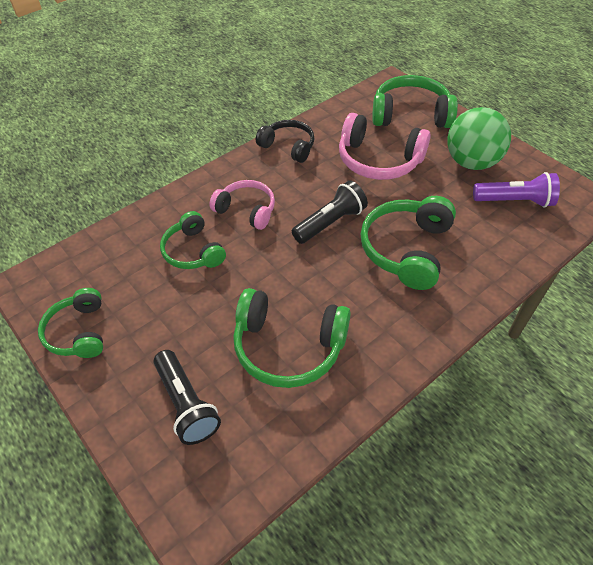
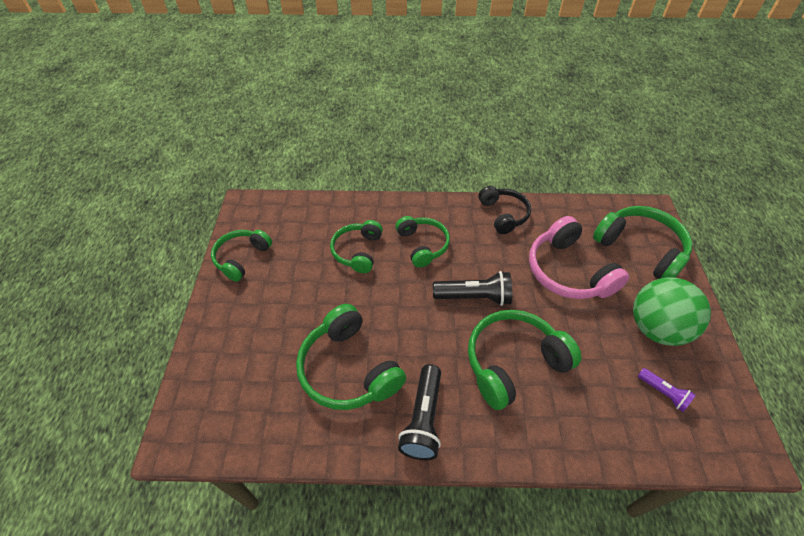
camera: 40 degrees right, 0 degrees up
(186, 404) = (250, 356): black flashlight -> black flashlight (423, 419)
(246, 210) = (423, 245): pink headphones -> green headphones
(514, 201) = (663, 393): purple flashlight -> purple flashlight, size x0.58

